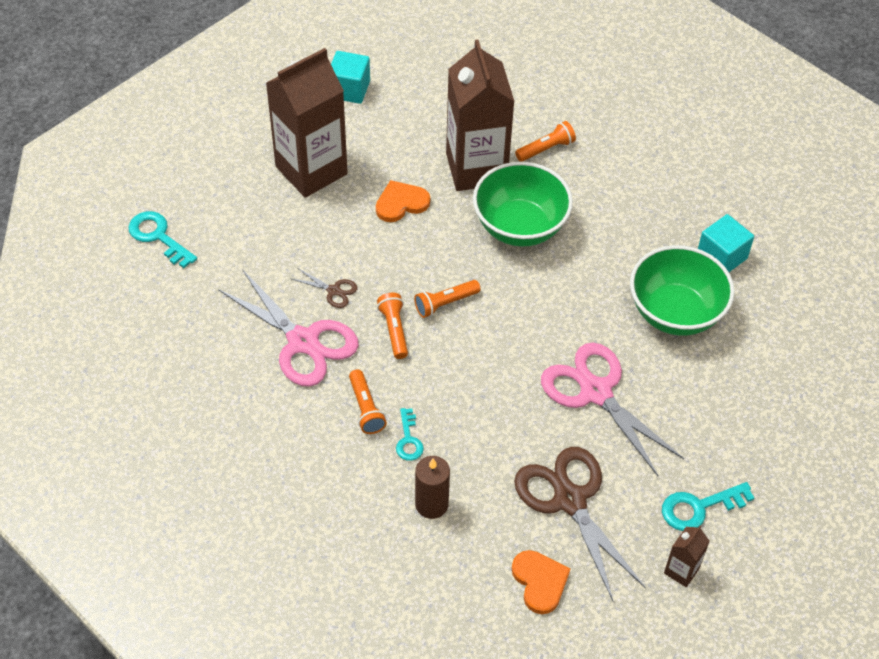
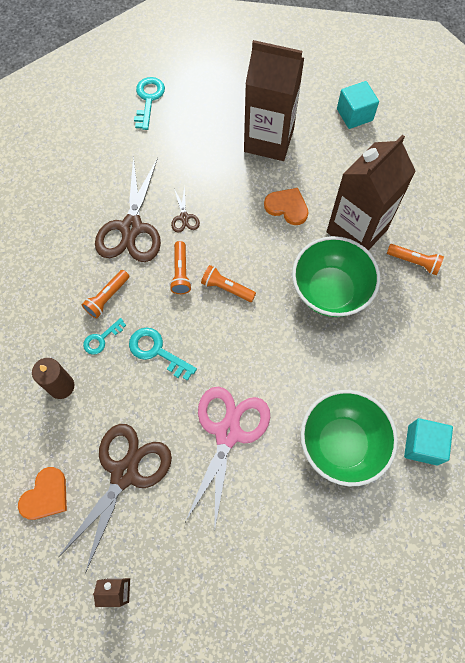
camera: 55 degrees right, 15 degrees up
(303, 342) = (131, 228): pink scissors -> brown scissors
(394, 330) = (181, 272): orange flashlight -> orange flashlight turned 135 degrees clockwise
(699, 507) = (180, 570): turquoise key -> turquoise key (157, 351)

